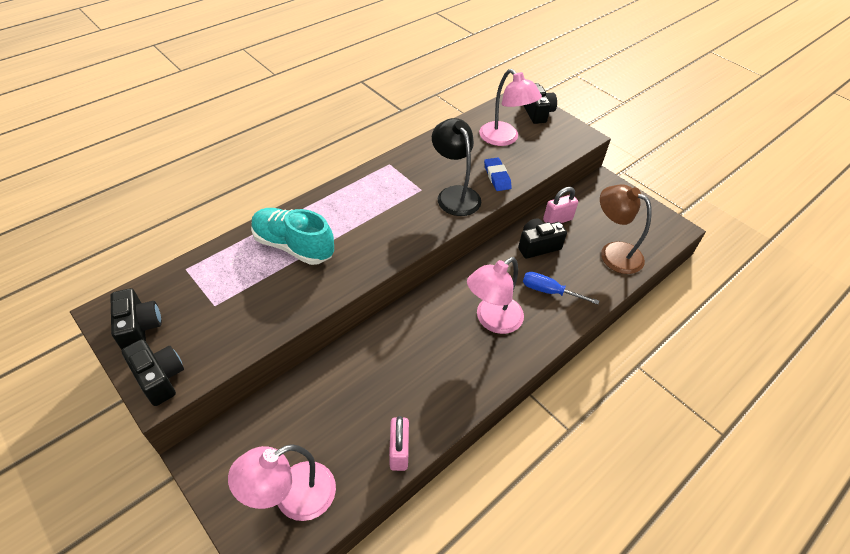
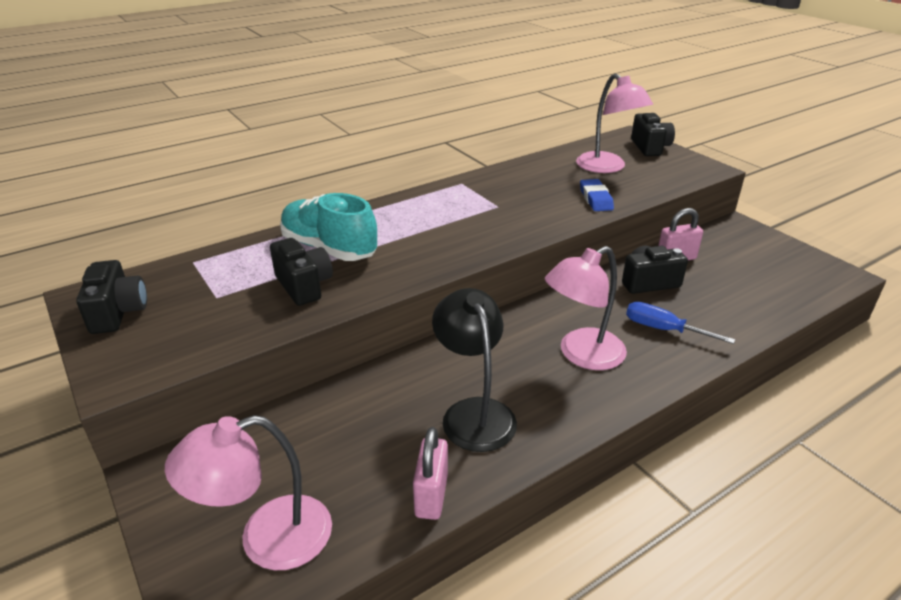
camera: 10 degrees right, 15 degrees down
(160, 378) = (124, 363): black camera -> black camera (304, 286)
(454, 194) = (539, 212): black lamp -> black lamp (474, 412)
(613, 253) = (754, 295): brown lamp -> none

